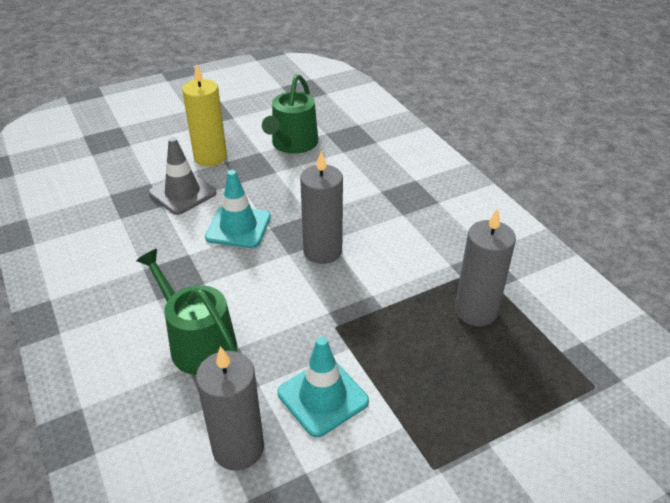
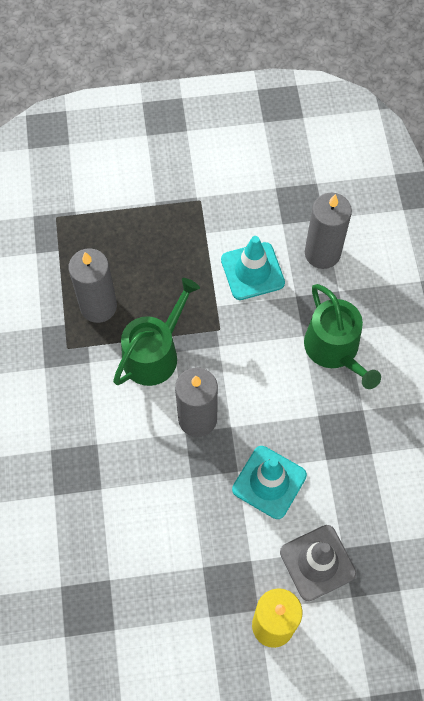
camera: 160 degrees left, 25 degrees up
(292, 144) = (164, 619): green watering can -> green watering can (155, 353)

